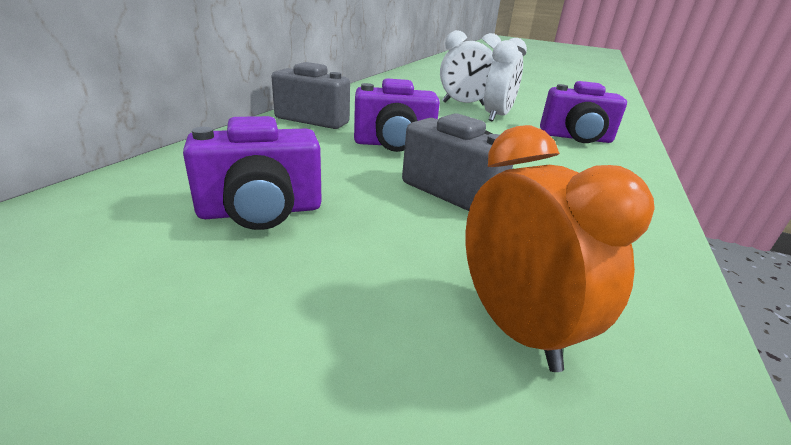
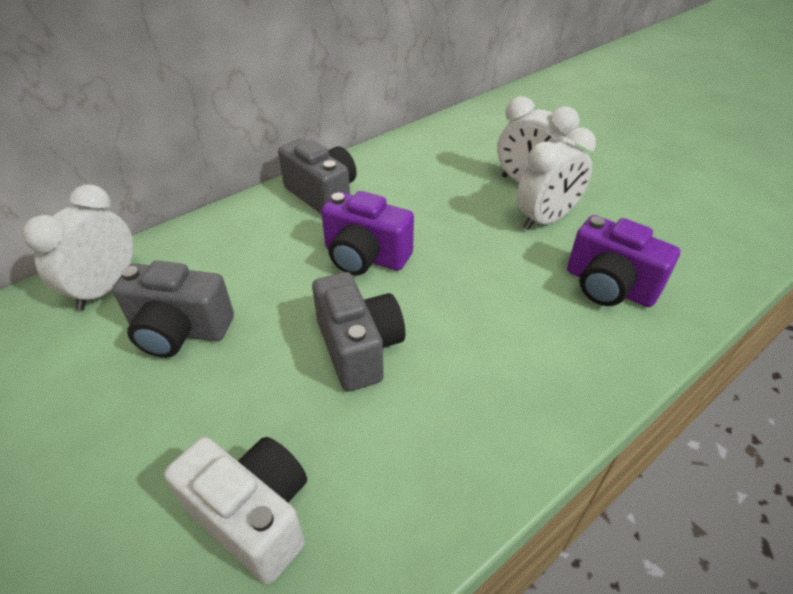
camera: 30 degrees right, 15 degrees up
(127, 197) = (105, 288): none -> white clock
(261, 211) = (180, 330): purple camera -> grey camera
(514, 326) = (253, 515): orange clock -> white camera

